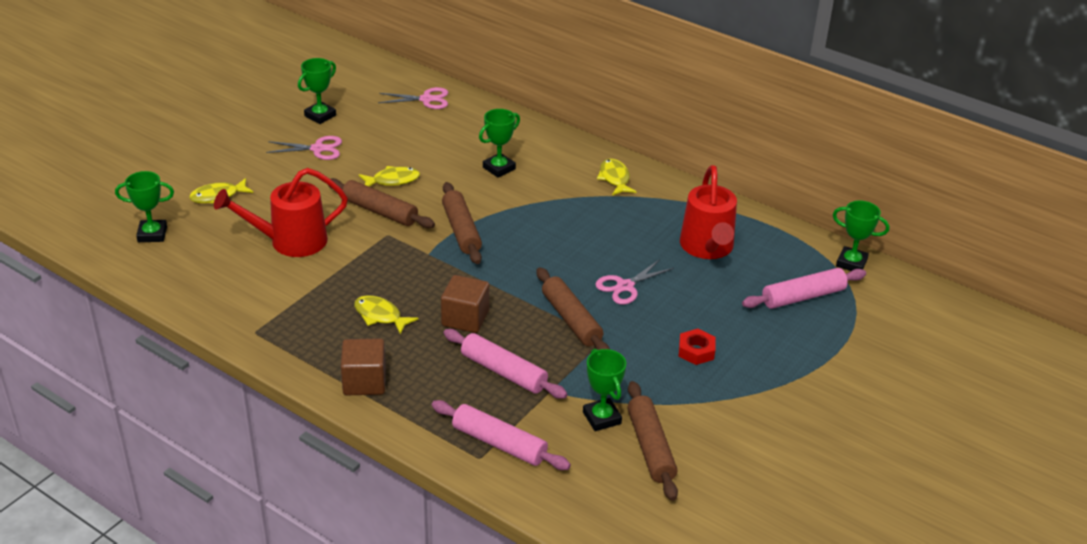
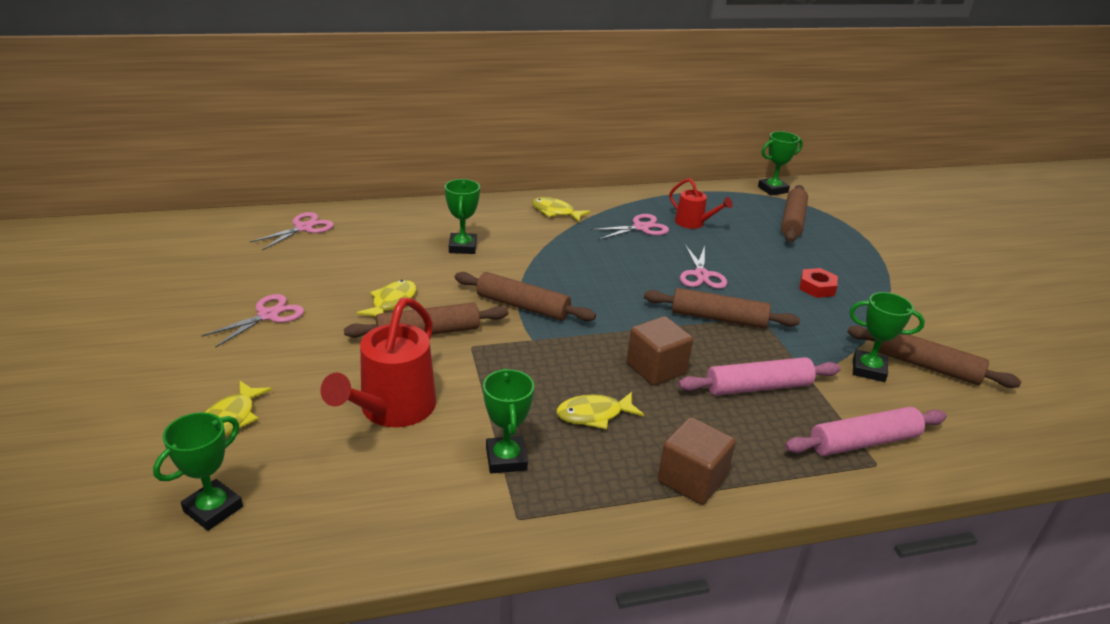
camera: 50 degrees left, 5 degrees down
(320, 116) = (218, 287): green trophy -> green trophy (506, 459)
(655, 227) = (641, 228): none -> pink scissors
(707, 248) = (693, 223): red watering can -> red watering can, size x0.57
(803, 296) = (792, 221): pink rolling pin -> brown rolling pin

